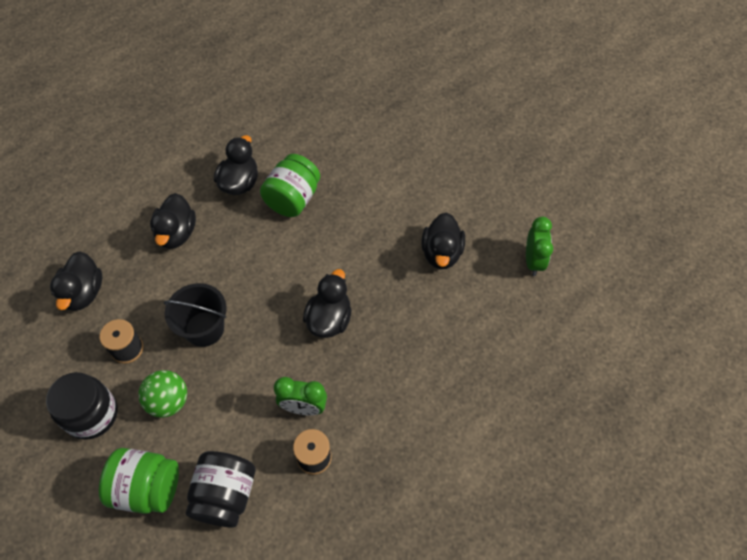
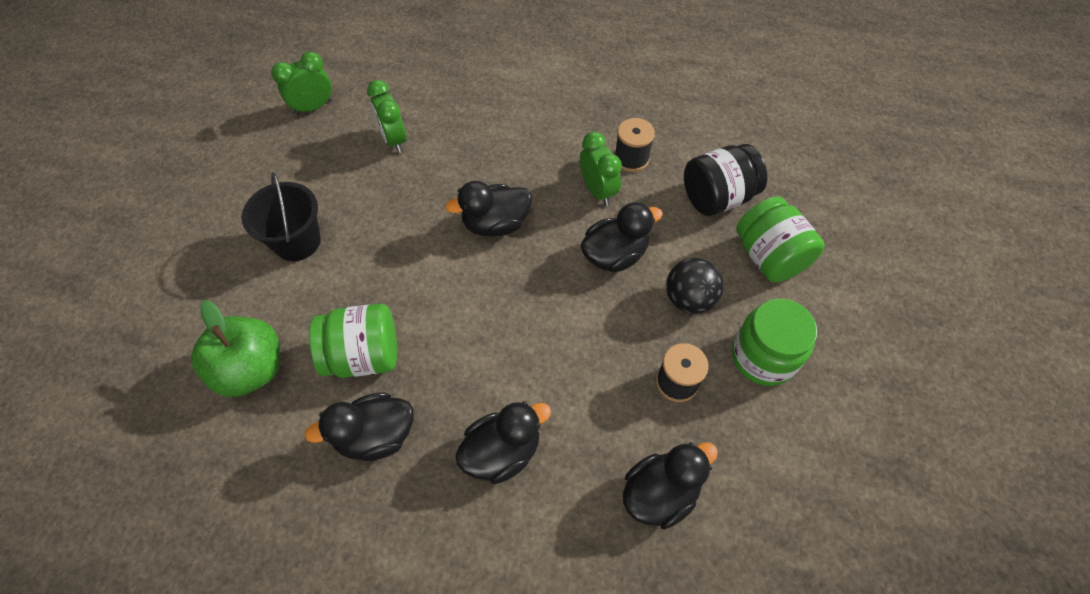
camera: 125 degrees left, 0 degrees up
(92, 414) = (763, 357): black jar -> green jar
(169, 401) = (689, 299): green ball -> black ball
(204, 329) = (594, 325): black bucket -> black bucket (297, 241)
(329, 147) = (251, 369): none -> green apple
(441, 253) = (350, 177): black duck -> black duck (614, 255)
(460, 297) = (394, 139): none -> green clock

